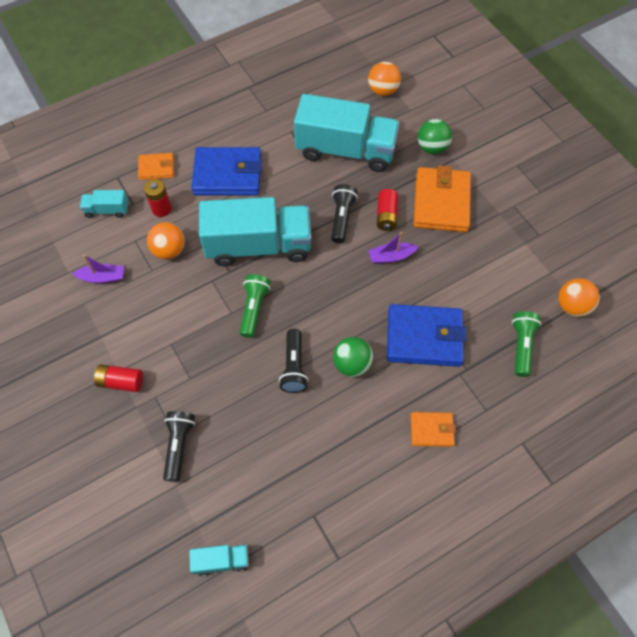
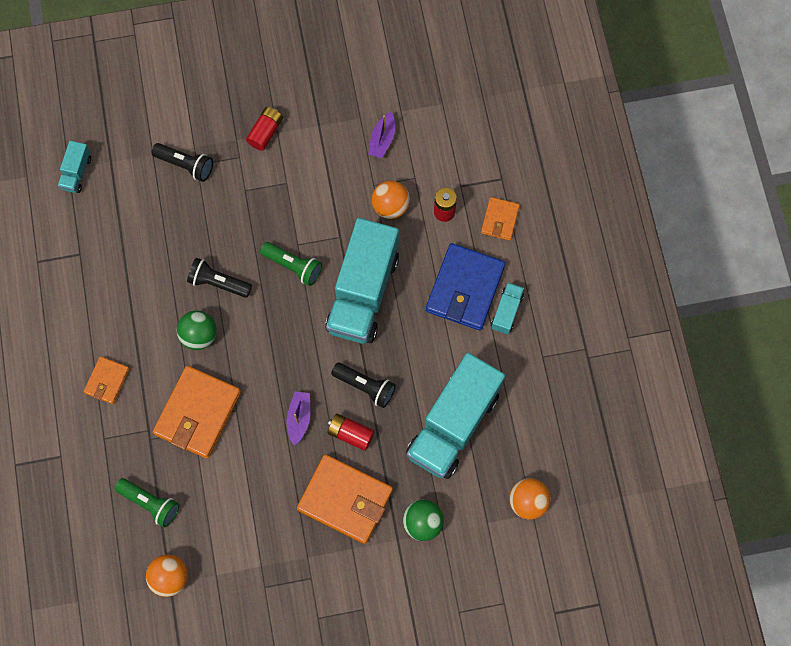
camera: 110 degrees right, 10 degrees up
(107, 210) = (462, 160): turquoise truck -> turquoise truck (506, 311)
(424, 337) = (198, 413): blue wallet -> orange wallet

